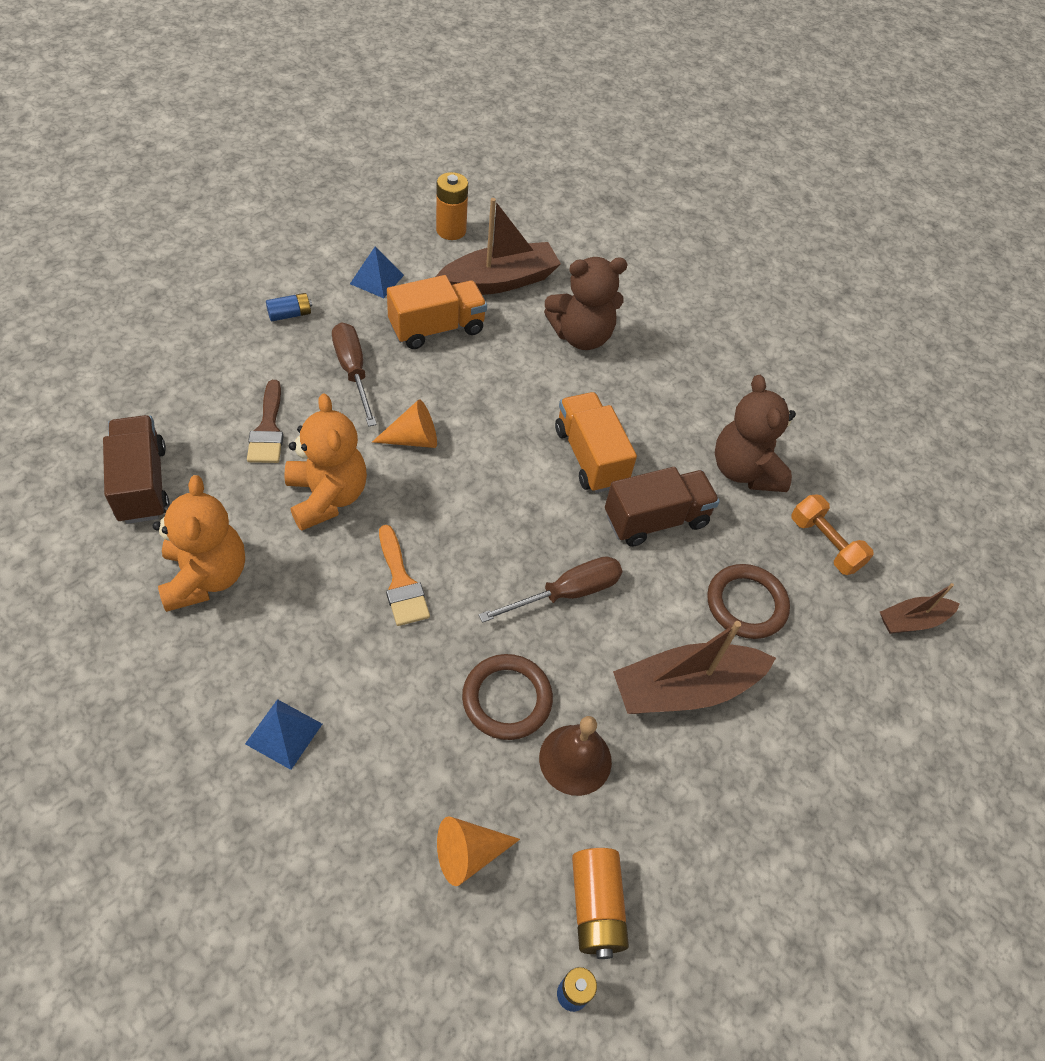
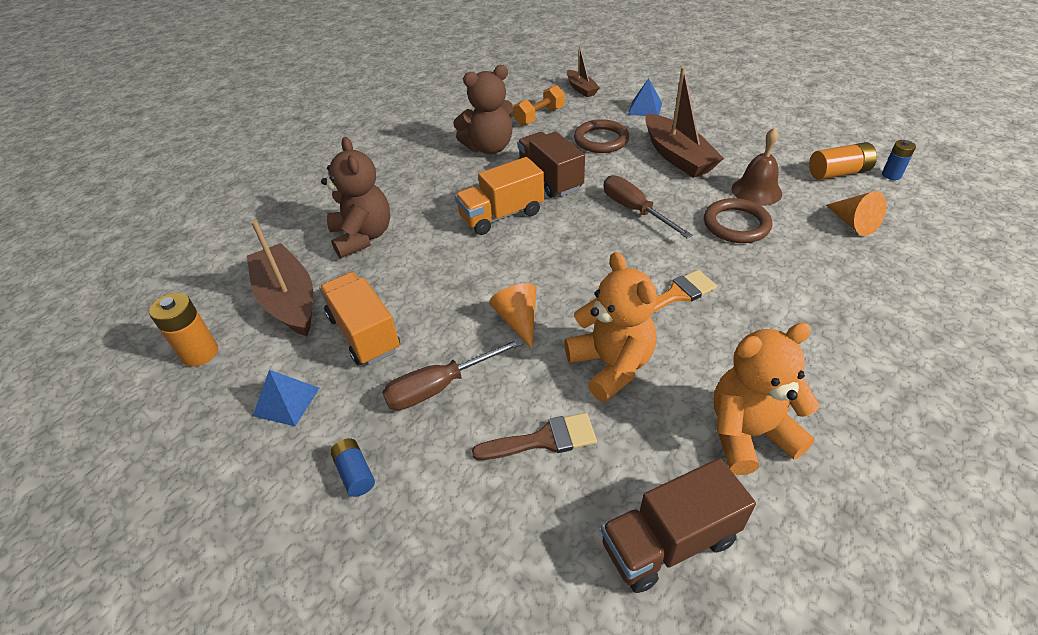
camera: 90 degrees left, 10 degrees down
(284, 733) = (850, 332): blue pyramid -> blue pyramid (645, 108)
(327, 497) = (611, 365): orange teddy bear -> orange teddy bear turned 90 degrees clockwise

